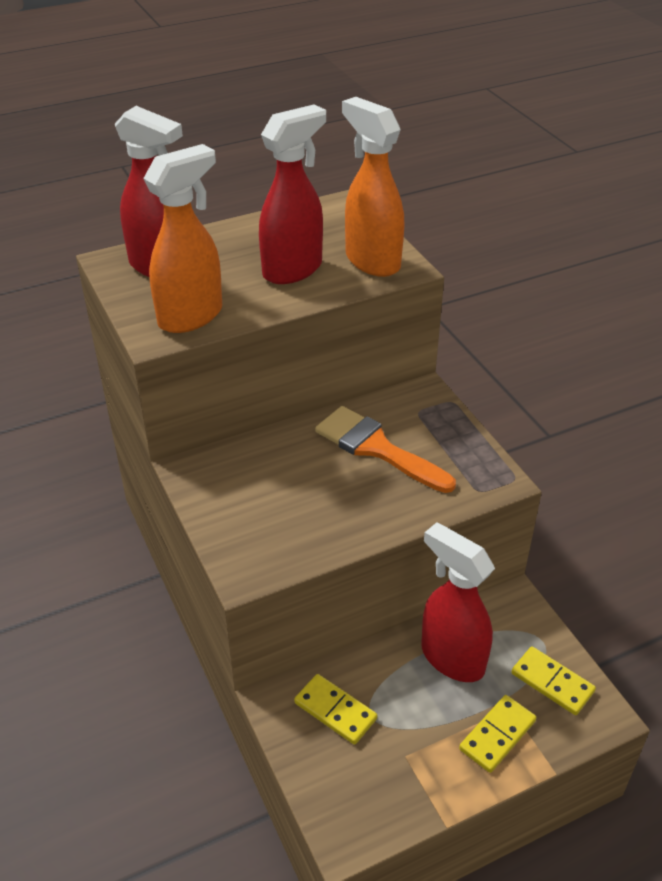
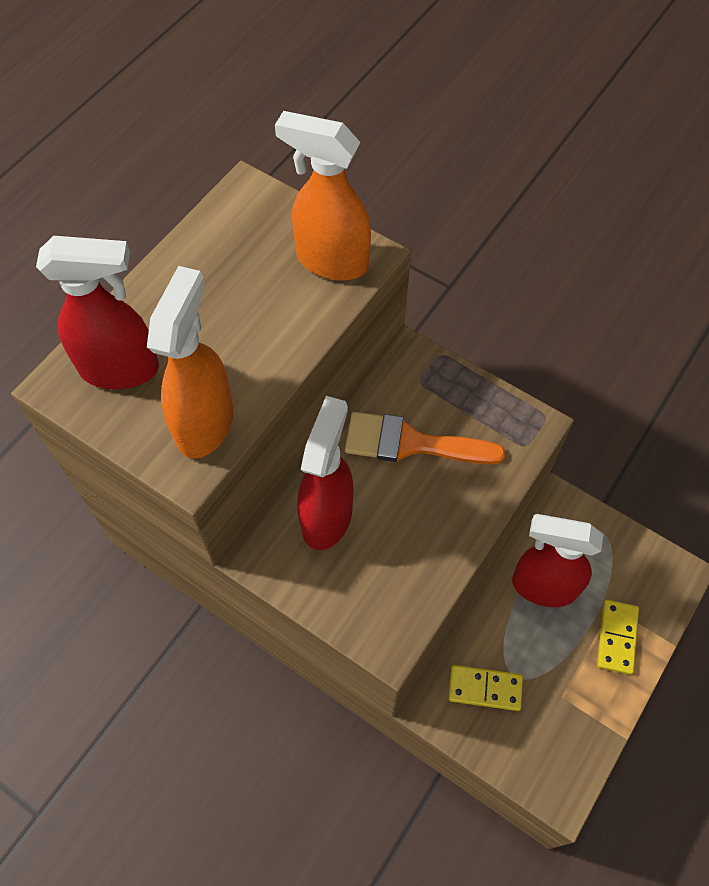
camera: 30 degrees left, 20 degrees up
(293, 269) = (262, 308): red spray bottle -> red spray bottle (327, 516)
(552, 682) = (629, 566): yellow domino -> none

